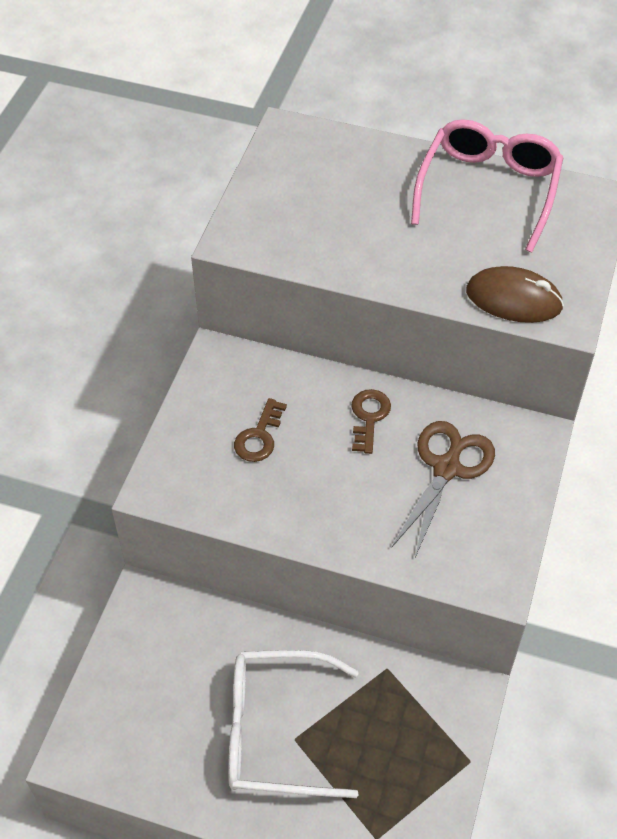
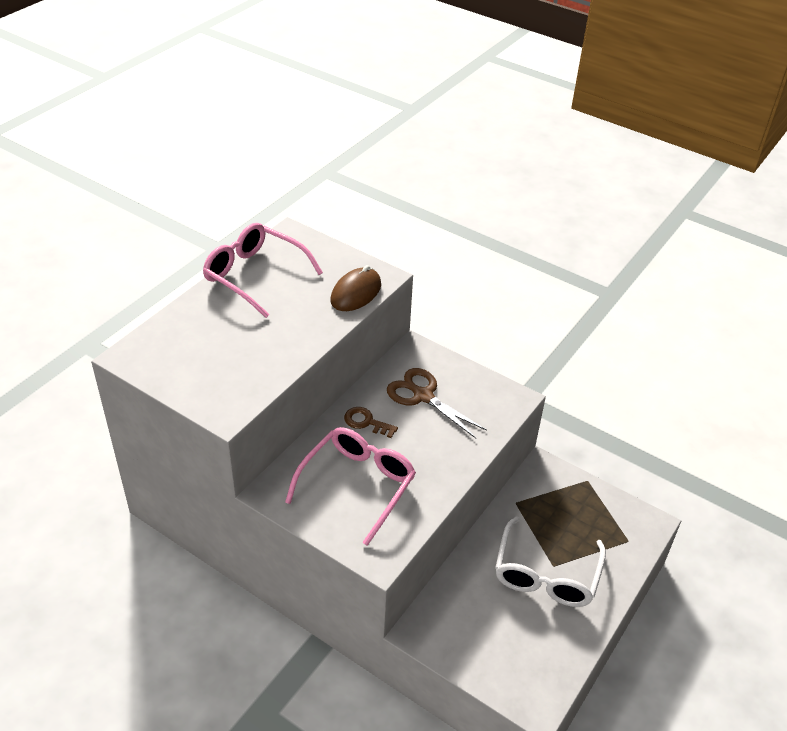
camera: 75 degrees left, 10 degrees down
(259, 436) = (357, 485): brown key -> pink glasses

